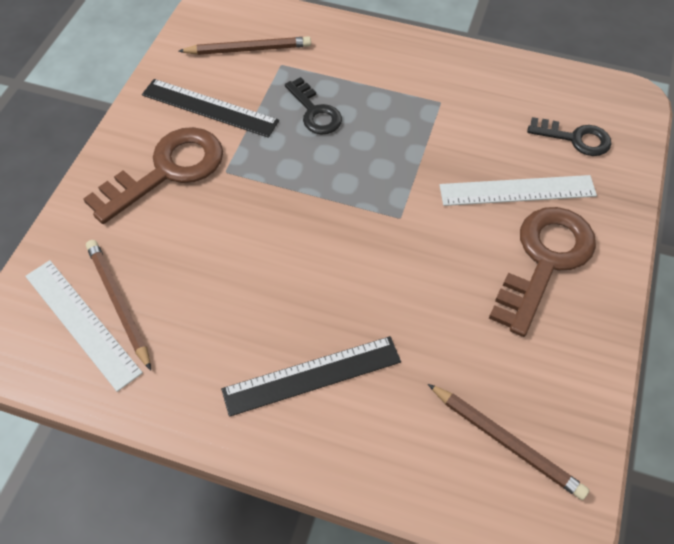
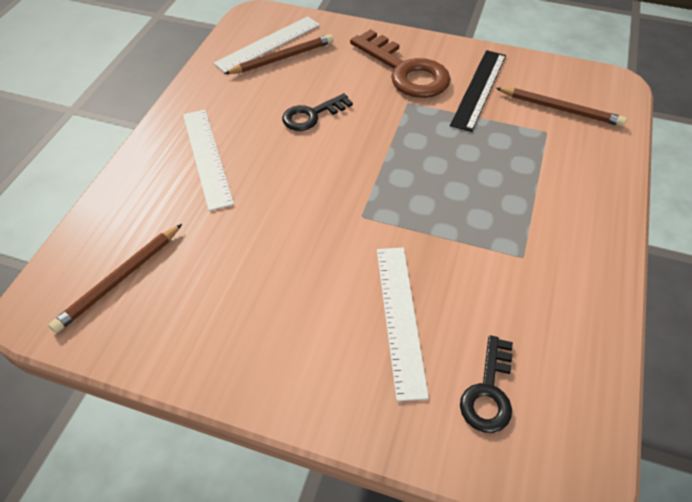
camera: 90 degrees right, 5 degrees down
(248, 49) = (560, 109): brown pencil -> brown pencil turned 60 degrees counterclockwise
(312, 376) = (206, 157): black ruler -> white ruler
(315, 112) = (487, 156): black key -> black key (311, 115)
(544, 260) = (306, 333): brown key -> none

